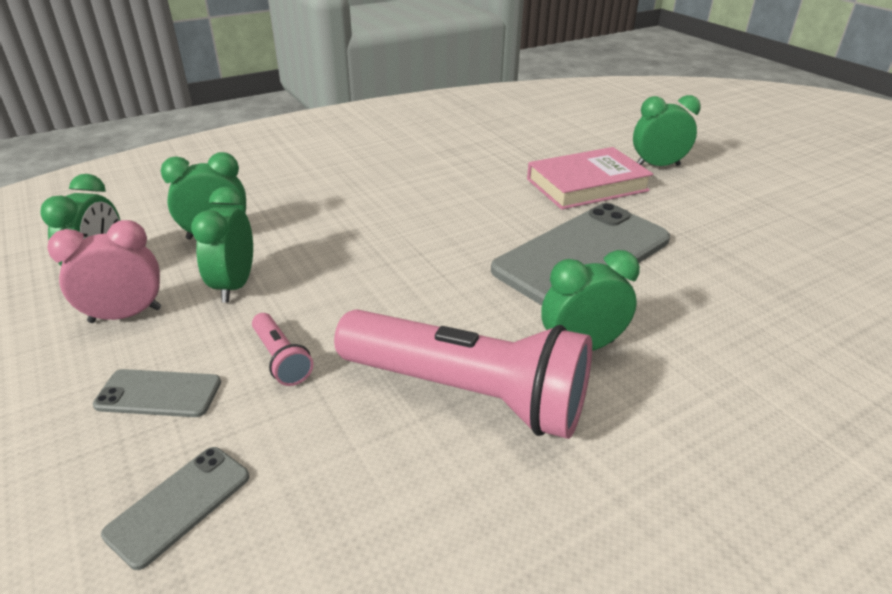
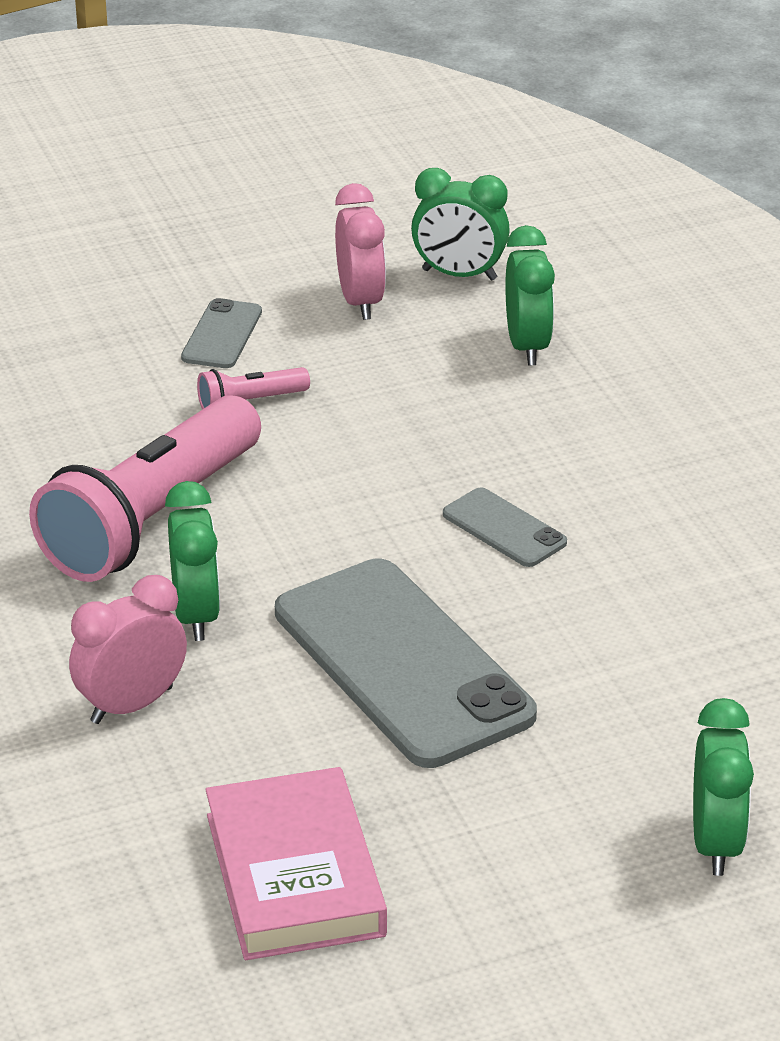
camera: 100 degrees right, 0 degrees up
(179, 505) = (80, 357): grey phone -> grey phone (504, 528)
(234, 285) = (401, 367): green clock -> none
(587, 185) = (638, 723): pink book -> pink book (294, 875)
(701, 364) = (131, 705): none -> pink clock

